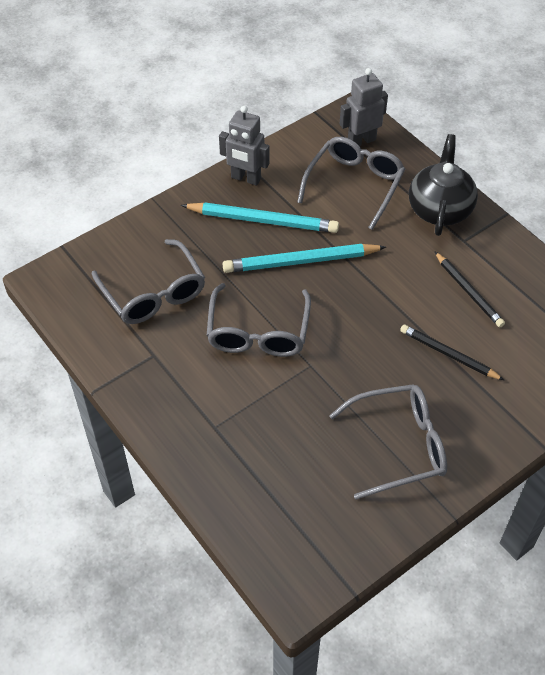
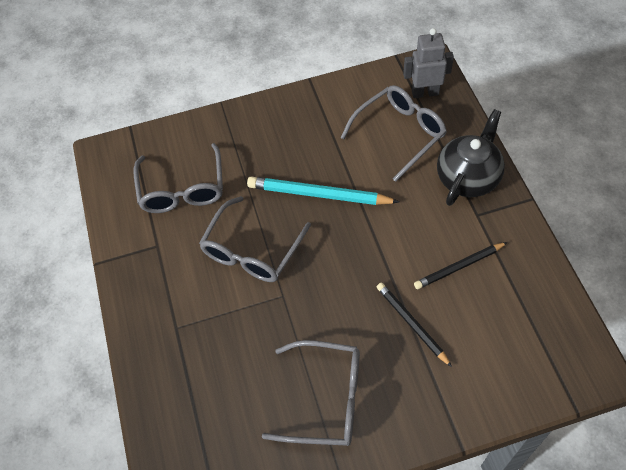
camera: 25 degrees right, 5 degrees up
(245, 178) = (306, 104): grey robot -> none
(263, 220) = (303, 147): turquoise pencil -> none
(469, 291) = (459, 267): black pencil -> black pencil turned 75 degrees clockwise

